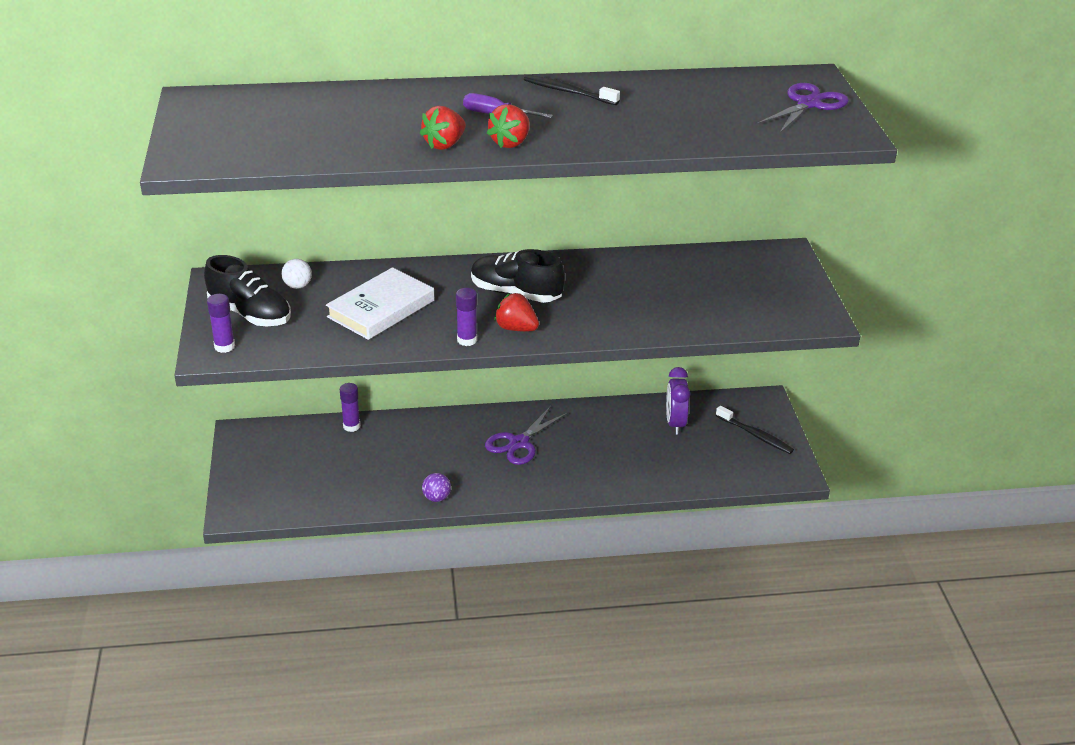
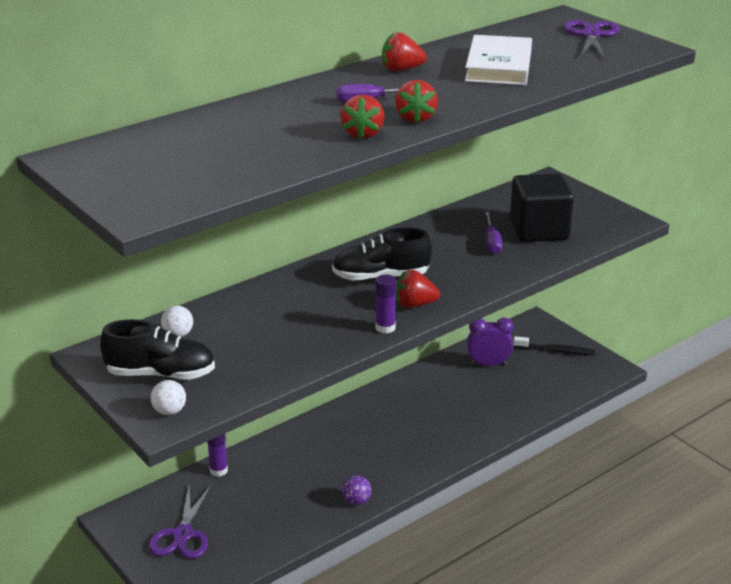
camera: 30 degrees left, 5 degrees down
(224, 346) = (169, 411): purple glue stick -> white ball
(381, 309) = (279, 328): white book -> white book (499, 66)
(519, 443) = (380, 427): purple scissors -> purple scissors (182, 535)
(568, 92) = (401, 70): black toothbrush -> red strawberry
(655, 295) = (492, 242): none -> purple screwdriver
(675, 423) = (488, 364): purple clock -> purple clock turned 120 degrees clockwise
(715, 298) = (539, 230): none -> black cube

